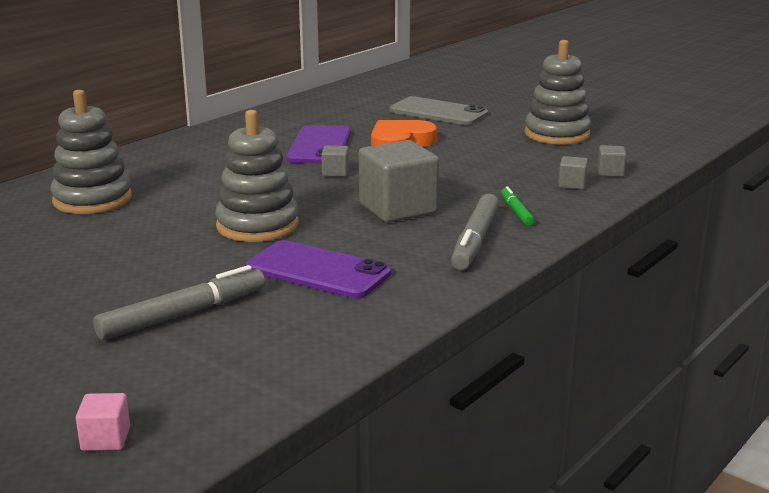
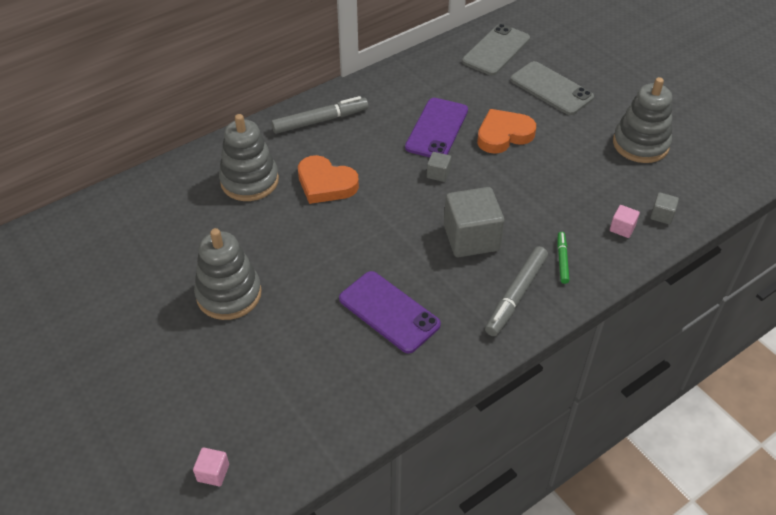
camera: 15 degrees right, 25 degrees up
(183, 314) = (285, 347): grey marker -> grey marker (320, 121)
(195, 192) = (325, 184): none -> orange heart
(257, 226) = (360, 241): grey stacking toy -> grey stacking toy (229, 294)
(364, 96) = (496, 50): none -> grey phone
(572, 184) = (622, 228): grey cube -> pink cube

